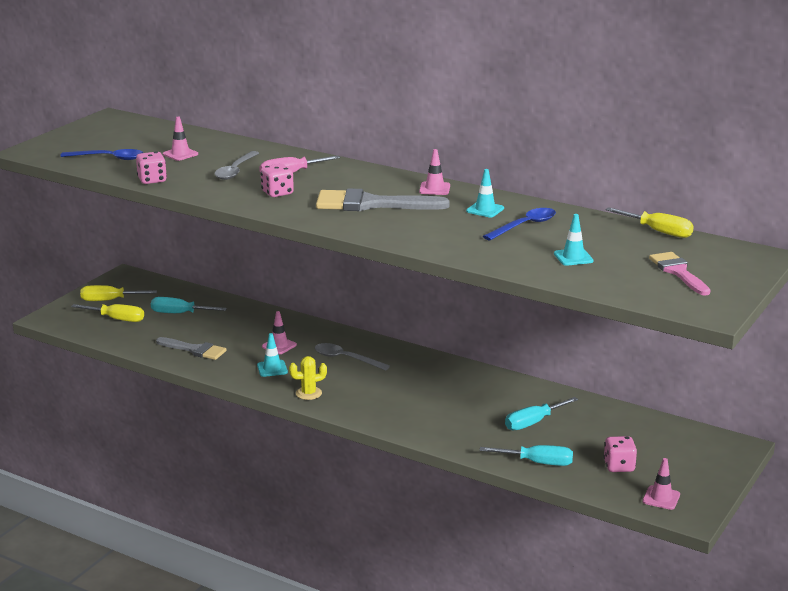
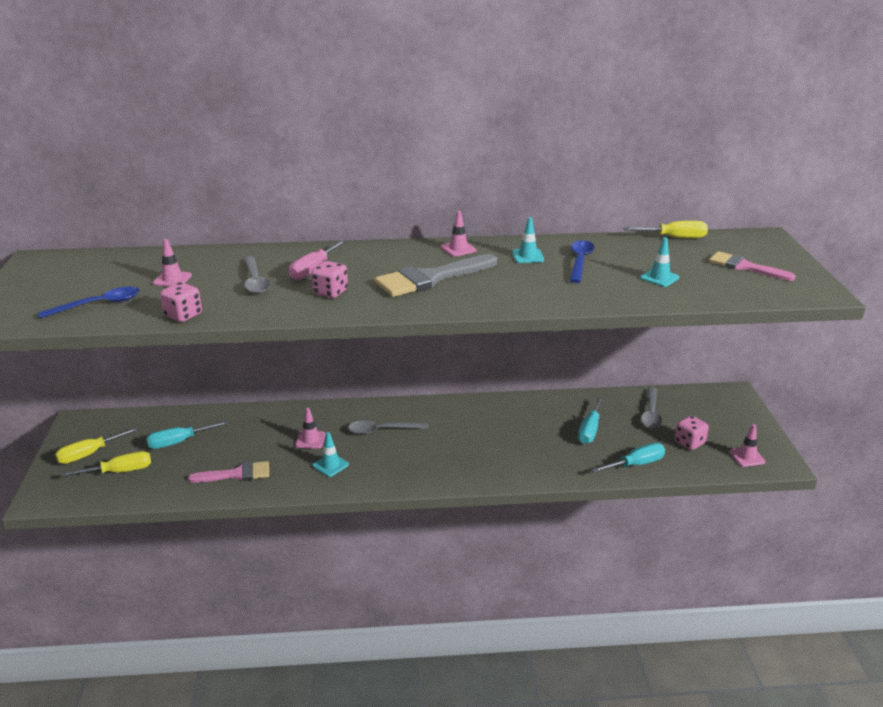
camera: 35 degrees left, 5 degrees up
(195, 350) = (236, 474): grey brush -> pink brush
(308, 393) = (390, 476): yellow cactus -> none
(616, 431) = (651, 413): none -> grey spoon

